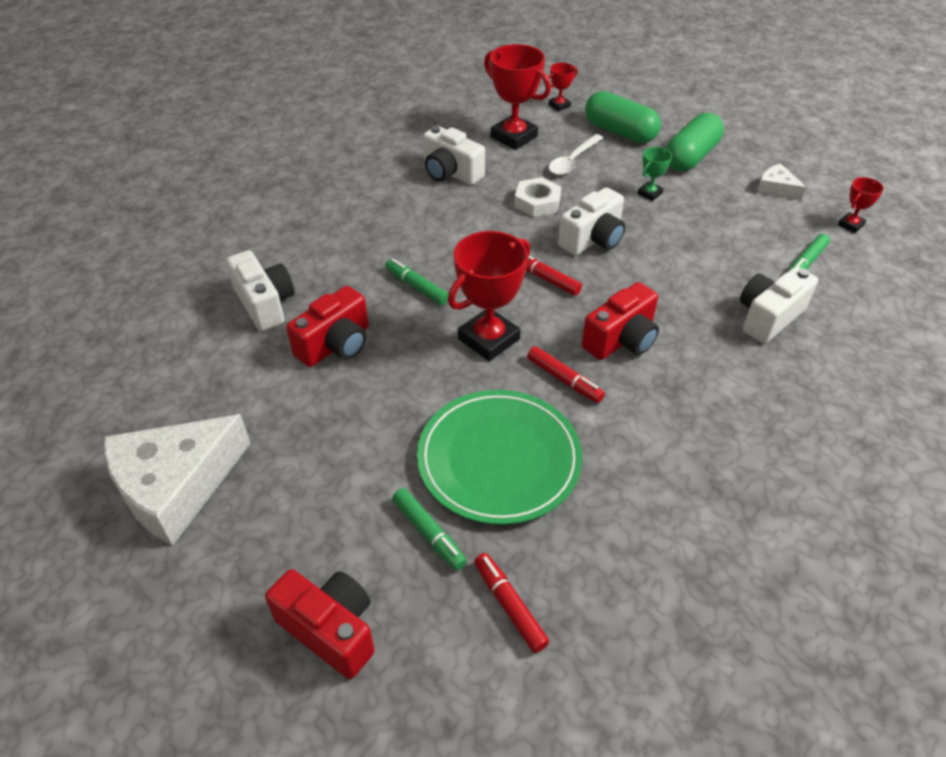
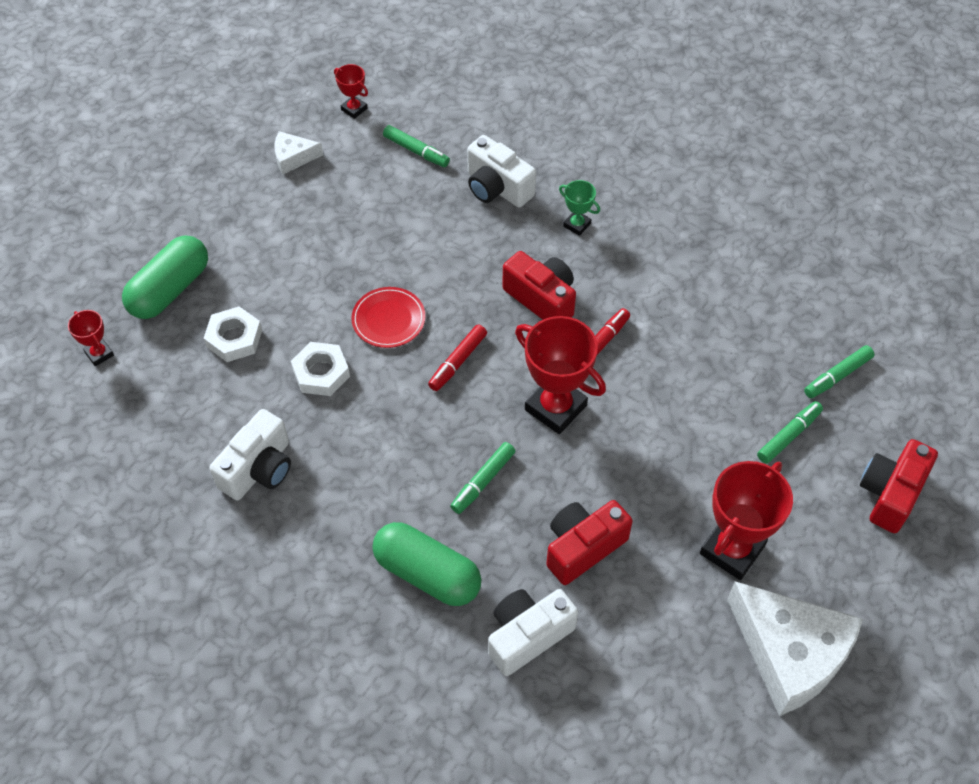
camera: 95 degrees left, 10 degrees up
(336, 345) = (583, 547): red camera -> red camera turned 75 degrees counterclockwise
(499, 459) = (703, 390): green plate -> none
(510, 606) = (837, 376): red marker -> green marker
(514, 137) = (176, 403): red trophy -> red trophy (732, 549)
(573, 161) = (234, 338): white spoon -> white nut
(593, 239) = (388, 319): white camera -> red plate
(649, 193) = (302, 266): green trophy -> green trophy (577, 225)
(690, 157) = (229, 224): green capsule -> green capsule (427, 574)
(776, 189) = (293, 157): white cheese -> white cheese turned 45 degrees clockwise

